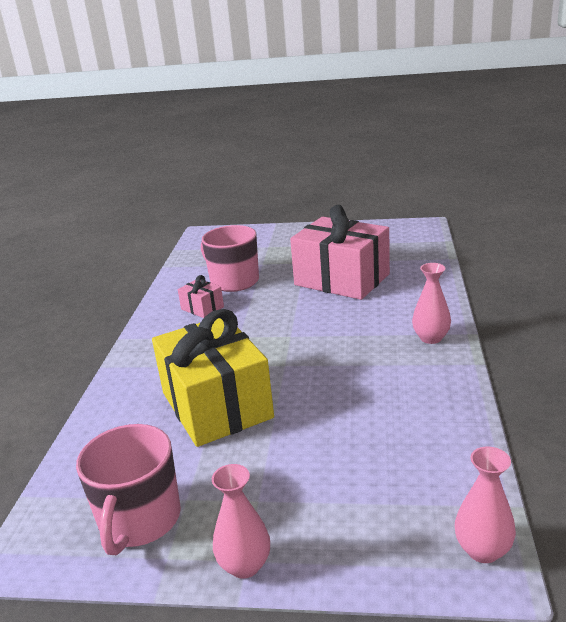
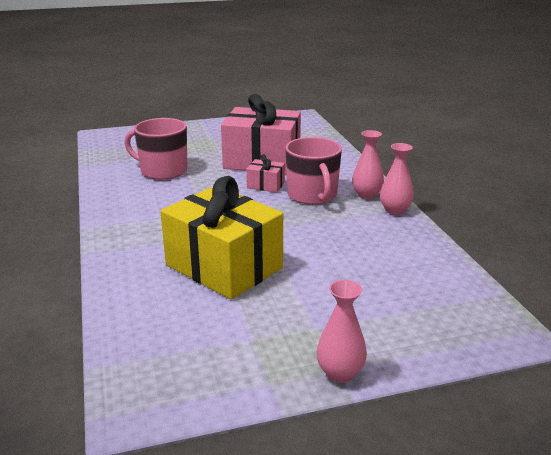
camera: 25 degrees left, 0 degrees up
(139, 520) = (222, 362): pink mug -> pink mug (312, 195)
(202, 308) = (149, 195): pink gift -> pink gift (265, 185)
(482, 550) = (503, 324): pink vase -> pink vase (395, 210)

